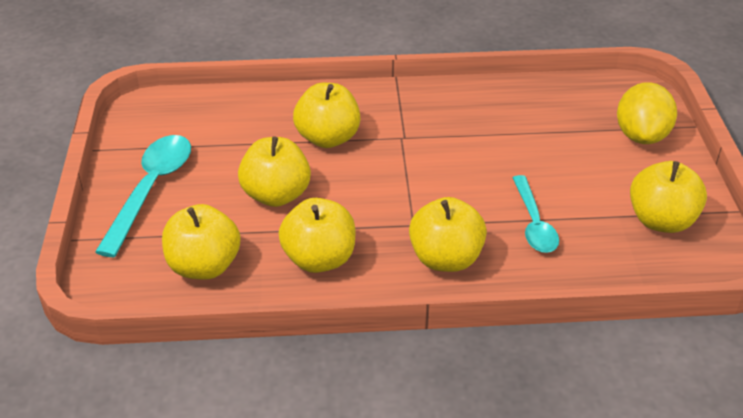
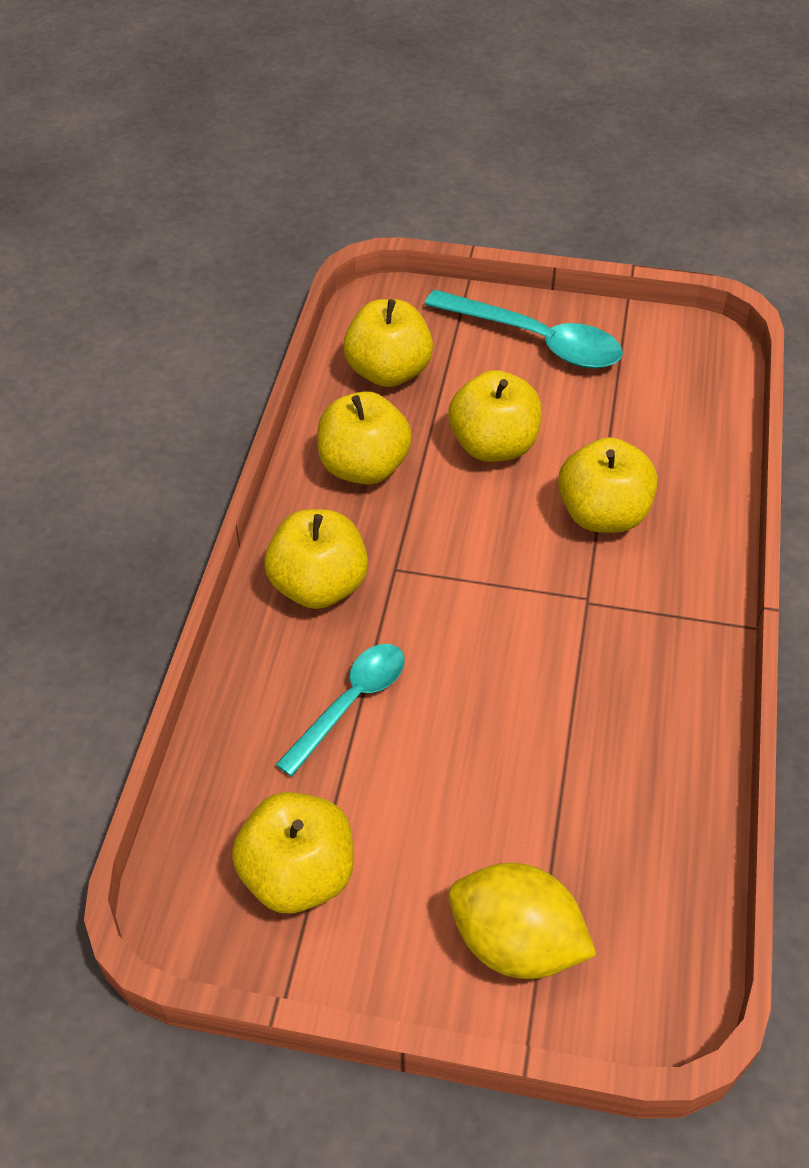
camera: 105 degrees right, 10 degrees up
(533, 223) = (351, 703): turquoise spoon -> turquoise spoon turned 120 degrees clockwise

